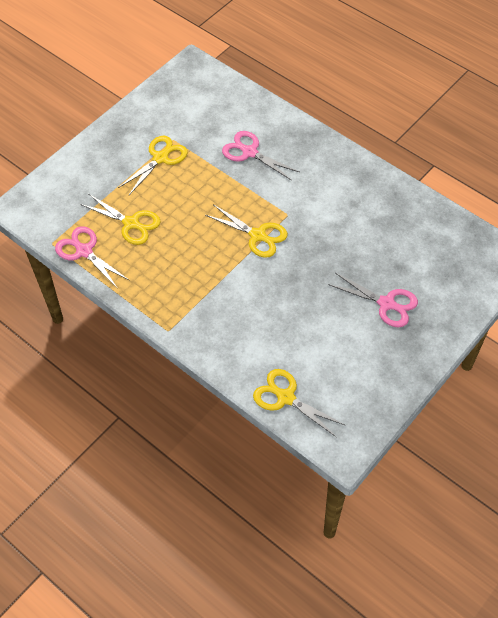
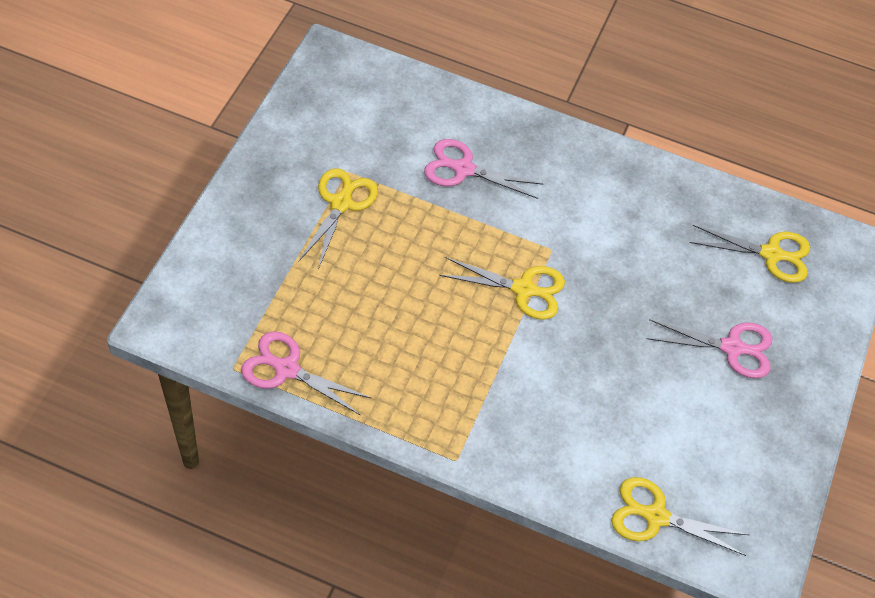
camera: 25 degrees left, 0 degrees up
(131, 223) = (338, 311): yellow scissors -> yellow scissors (771, 254)

